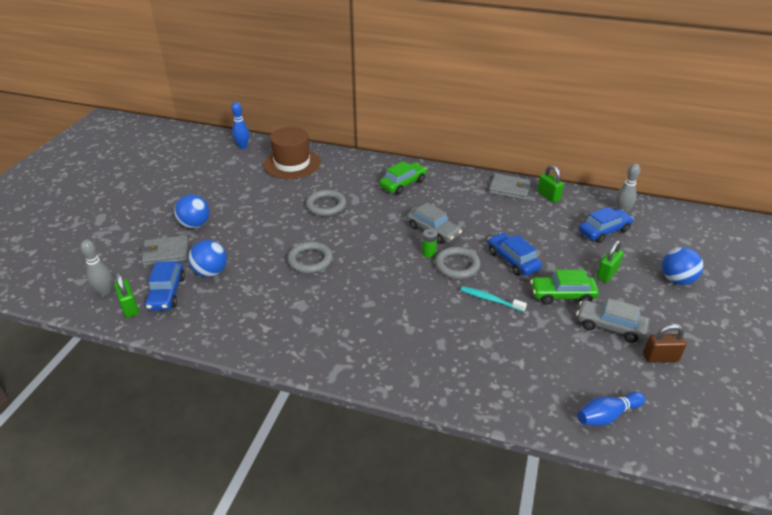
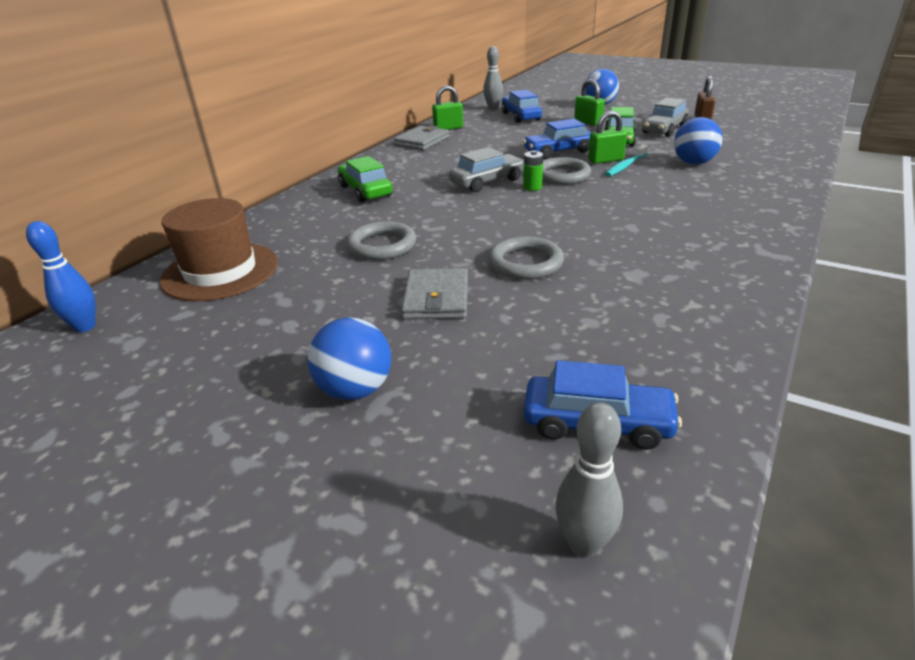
camera: 75 degrees left, 5 degrees down
(129, 307) = (648, 484): green padlock -> green padlock (605, 160)
(166, 253) = (448, 432): grey wallet -> grey wallet (436, 298)
(211, 272) = (536, 363): blue ball -> blue ball (693, 163)
(607, 415) = (780, 142): blue bowling pin -> none

